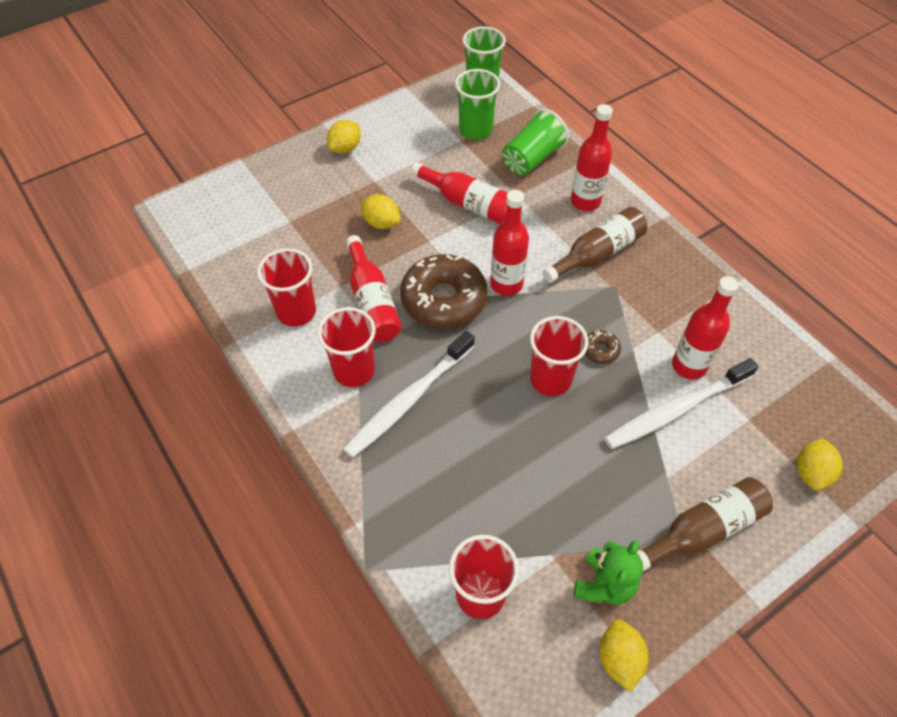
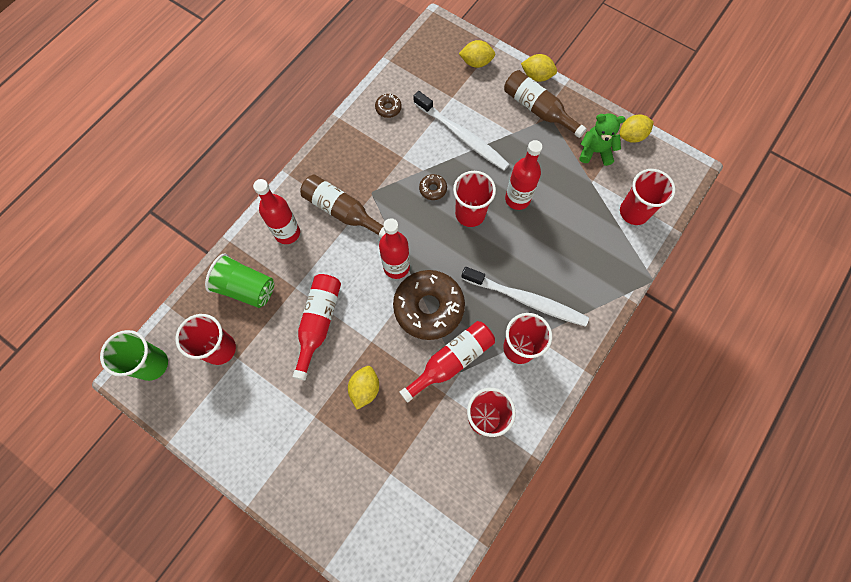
camera: 110 degrees left, 15 degrees up
(345, 148) = (278, 464): yellow lemon -> yellow lemon (536, 76)
(475, 130) = (220, 349): green cup -> red cup
(689, 366) = (424, 135): red bottle -> red bottle (517, 199)
(742, 338) = (388, 108): none -> brown donut

